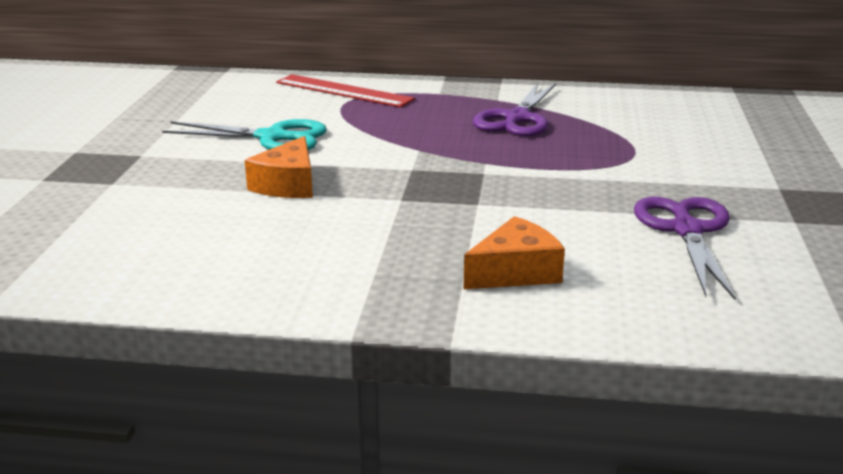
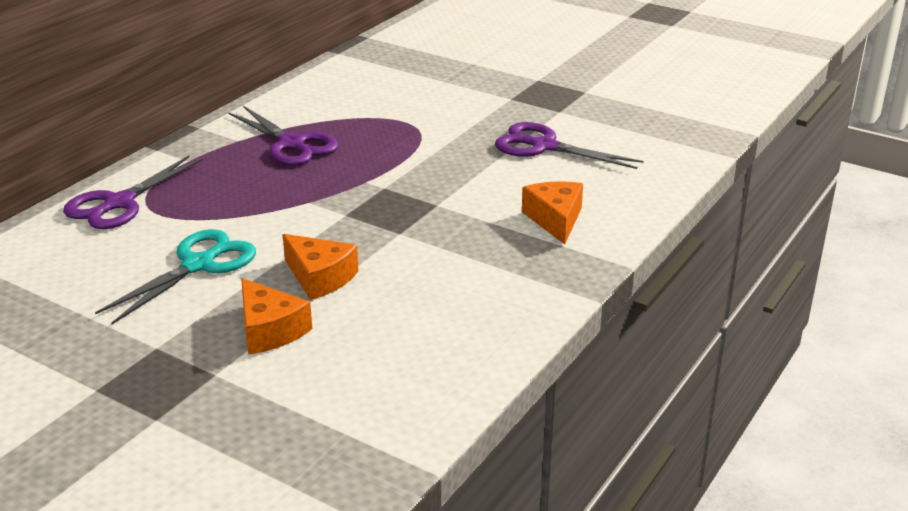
camera: 65 degrees left, 5 degrees up
(187, 186) = (269, 330): none -> orange cheese
(344, 91) = (119, 203): red ruler -> purple scissors

